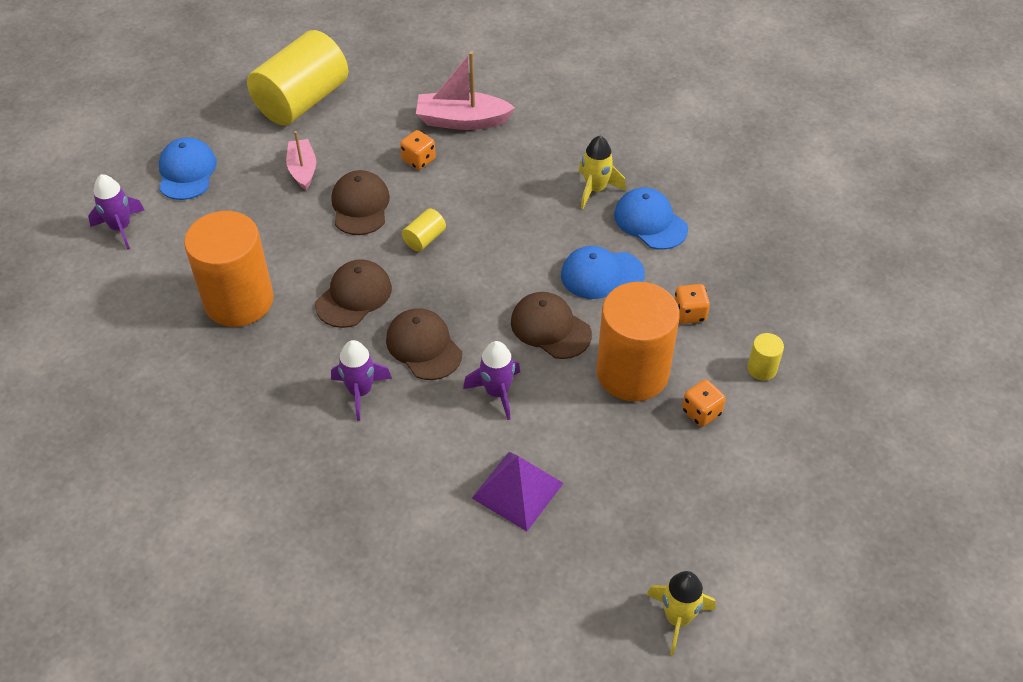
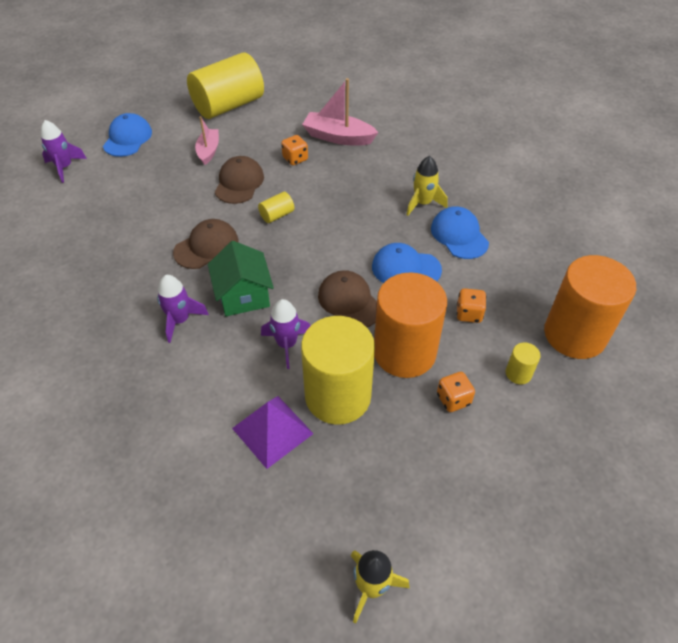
camera: 15 degrees right, 0 degrees up
(239, 301) = (121, 233): orange cylinder -> orange cylinder (574, 334)
(423, 346) = (243, 295): brown cap -> green house
(575, 437) = (338, 396): none -> yellow cylinder

